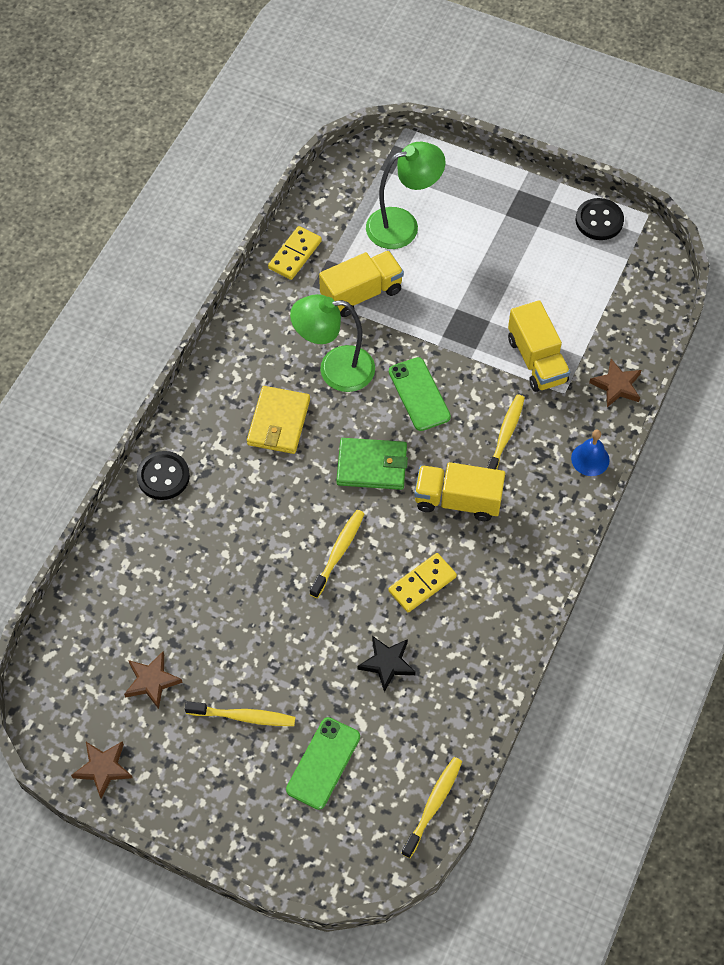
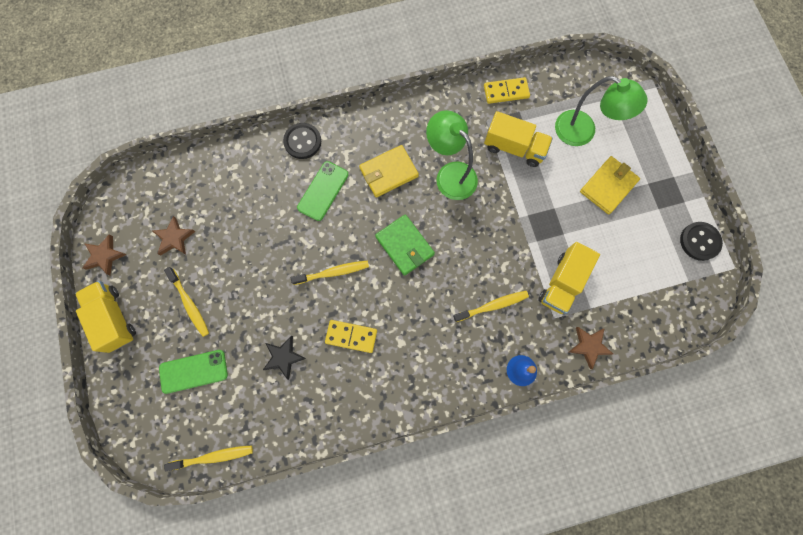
camera: 50 degrees right, 15 degrees up
(419, 394) = (476, 234): green phone -> green phone (323, 191)
(458, 500) = (424, 313): yellow truck -> yellow truck (114, 319)
(477, 248) = (608, 186): none -> yellow wallet

